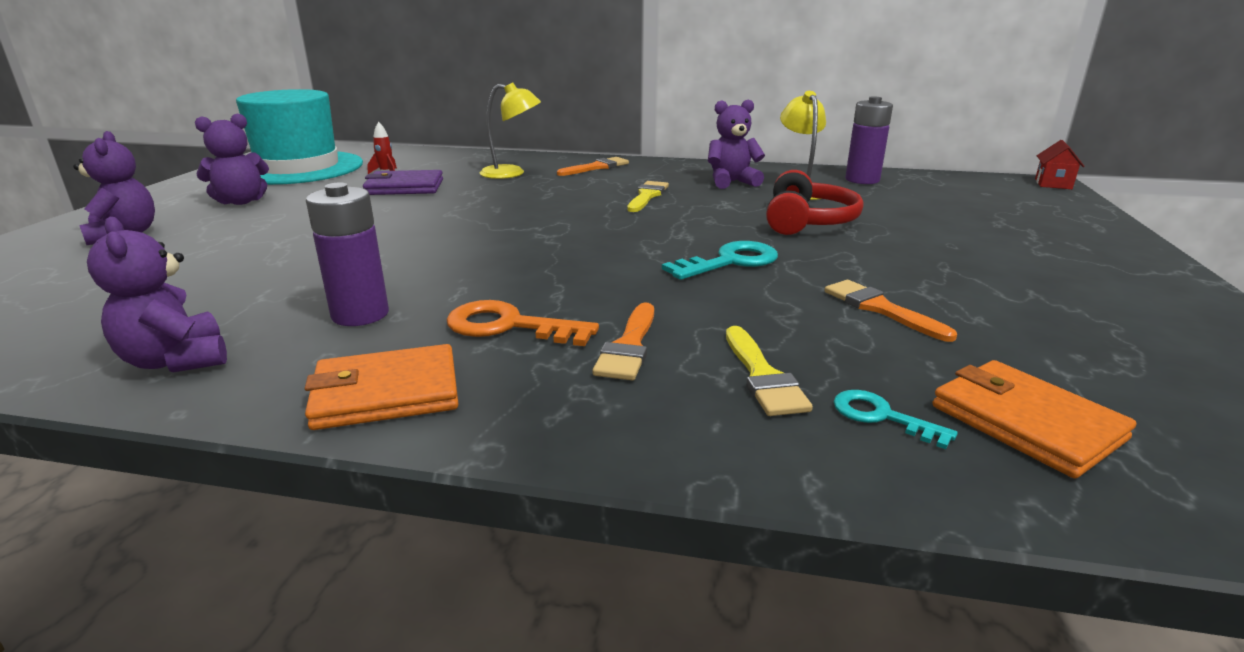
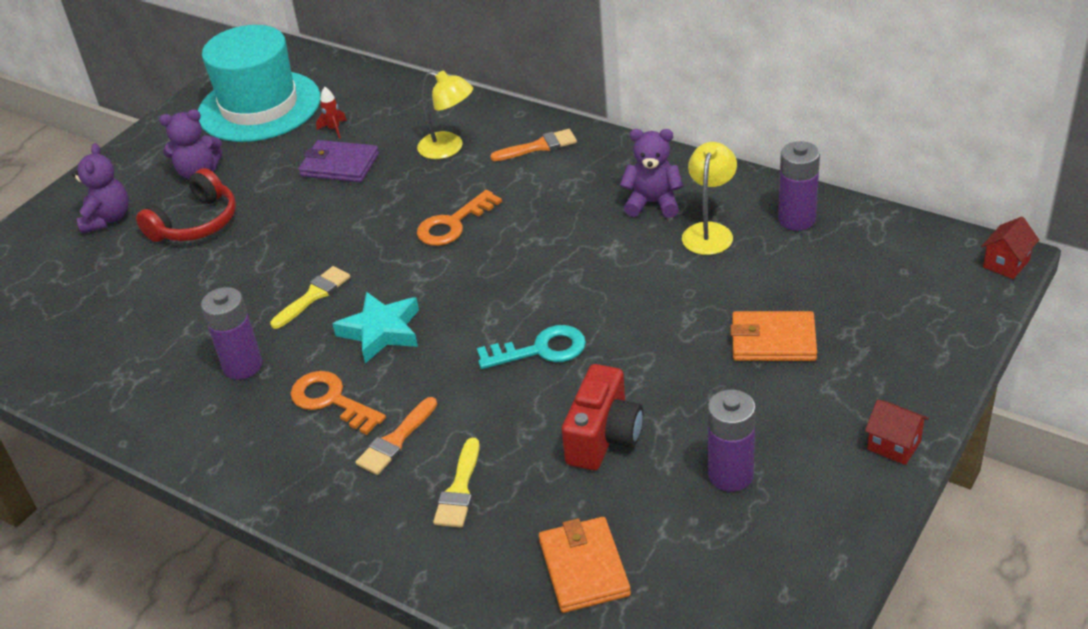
camera: 25 degrees right, 15 degrees up
(176, 361) = (126, 393): purple teddy bear -> none
(386, 393) = (233, 452): orange wallet -> orange wallet (773, 340)
(532, 270) = (381, 331): none -> turquoise star
(553, 205) = (453, 224): none -> orange key
(647, 196) = (549, 220): yellow brush -> yellow brush (314, 295)
(808, 221) = (662, 296): red headphones -> red headphones (196, 223)
(880, 309) = (604, 437): orange brush -> red camera
(881, 417) = (501, 541): turquoise key -> none
(1055, 315) = (730, 475): none -> purple battery
(1162, 275) = (894, 445): none -> red house

